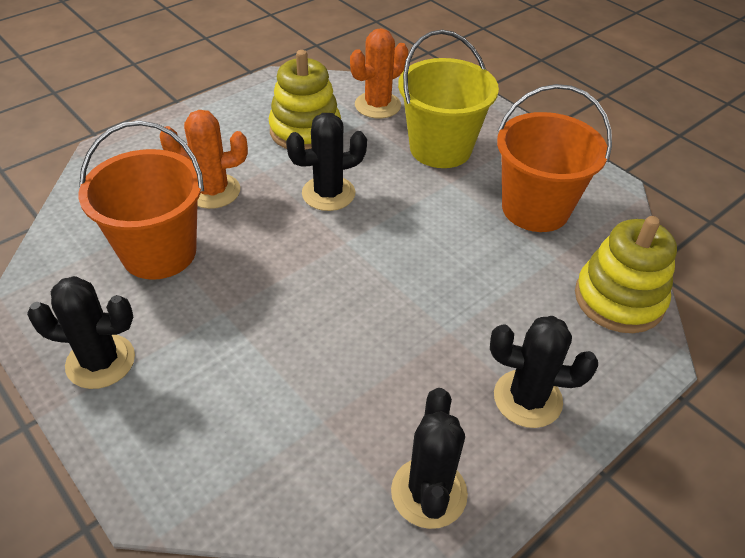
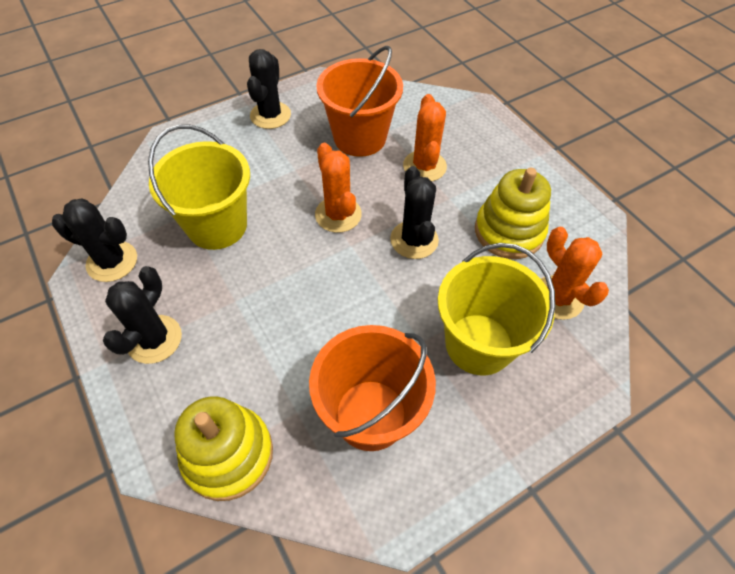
camera: 100 degrees right, 10 degrees up
(301, 258) = (338, 215): none -> orange cactus
(338, 378) = (217, 225): none -> yellow bucket

